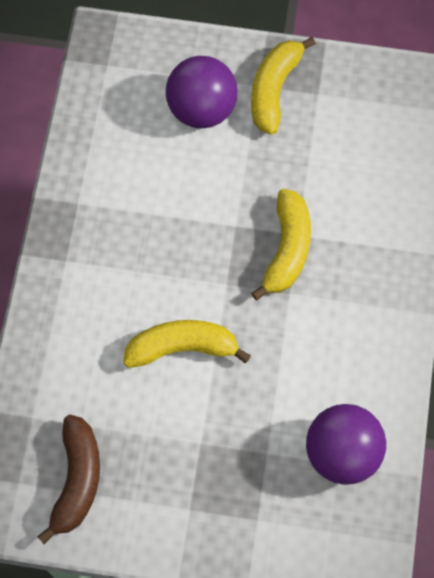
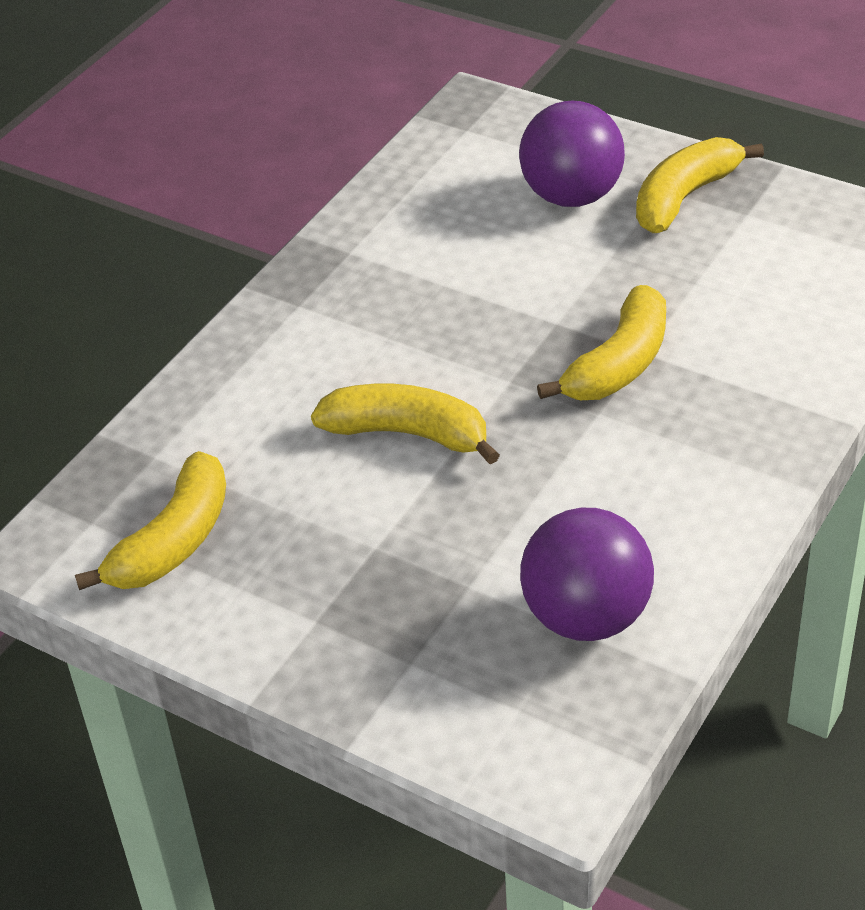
camera: 25 degrees right, 25 degrees down
(77, 479) = (174, 541): brown banana -> yellow banana

